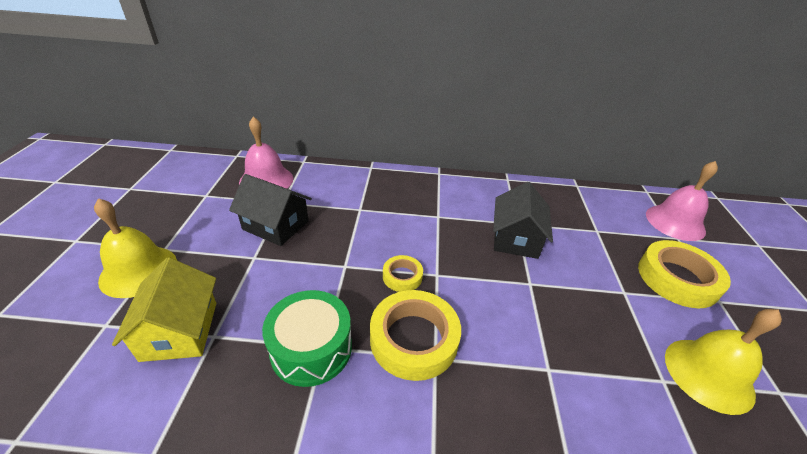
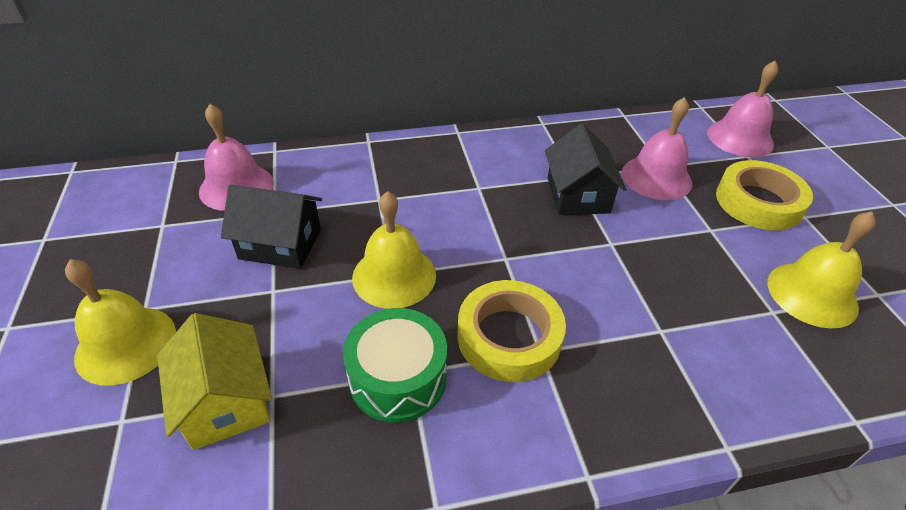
camera: 15 degrees left, 5 degrees up
(345, 267) = (394, 276): none -> yellow bell
(402, 276) = (466, 270): yellow tape -> none
(588, 239) = (656, 177): none -> pink bell

